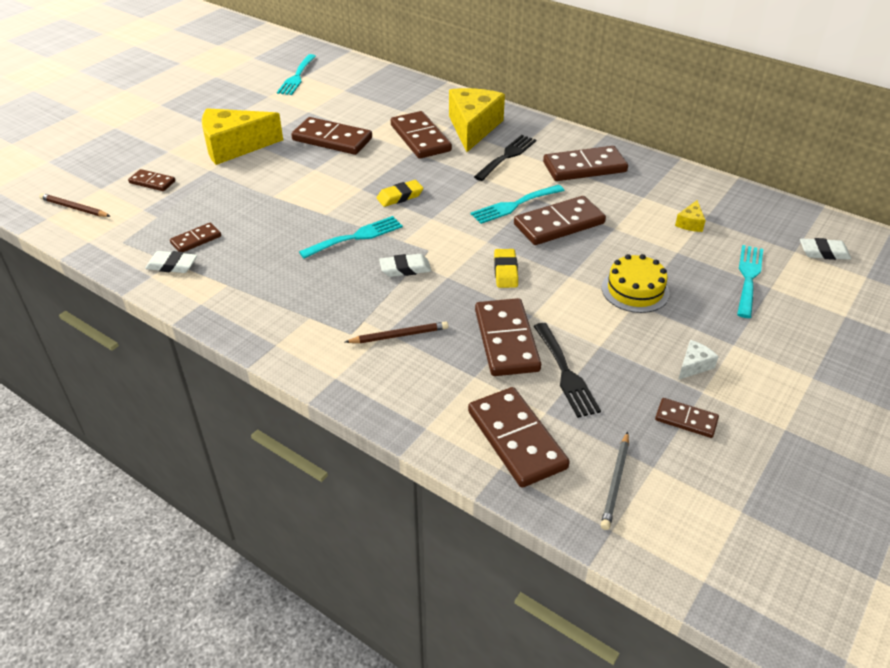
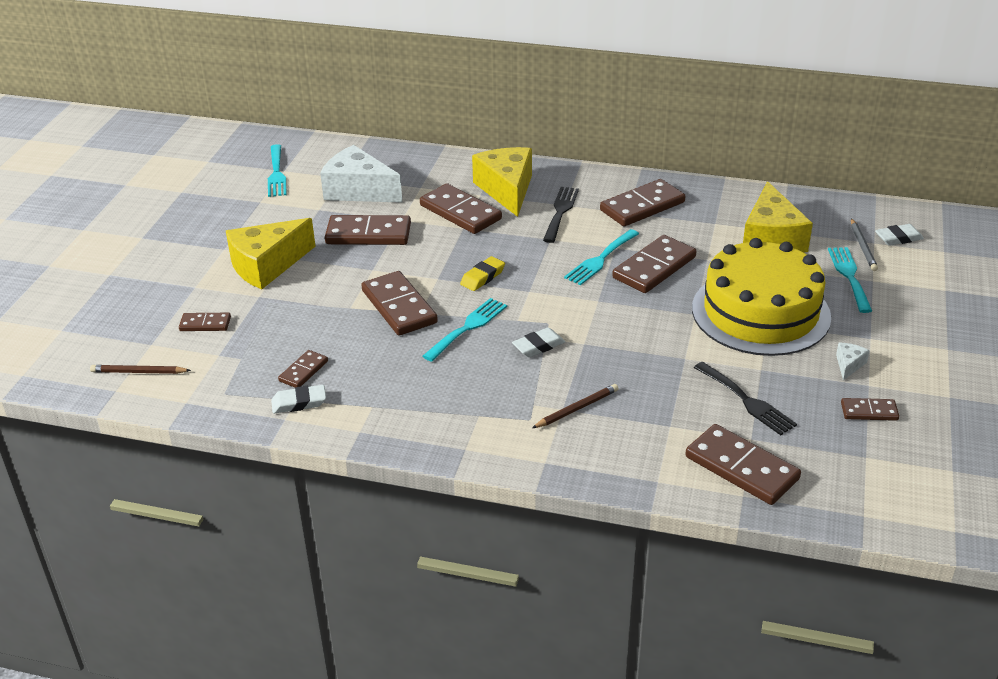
camera: 20 degrees left, 5 degrees down
(350, 103) = (358, 190): none -> white cheese
(505, 271) = (634, 325): yellow eraser -> none
(506, 340) = (677, 386): brown domino -> brown domino (399, 307)
(615, 482) = (844, 478): grey pencil -> grey pencil (862, 247)
(635, 290) = (760, 312): yellow cake -> yellow cake, size x2.09
(690, 223) = (771, 238): yellow cheese -> yellow cheese, size x2.40

